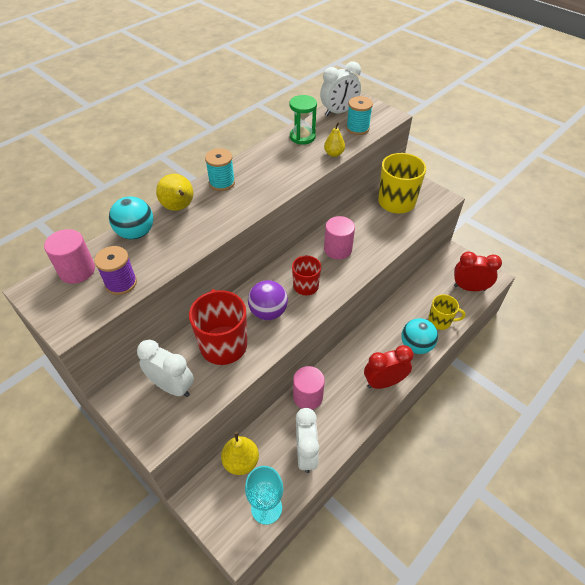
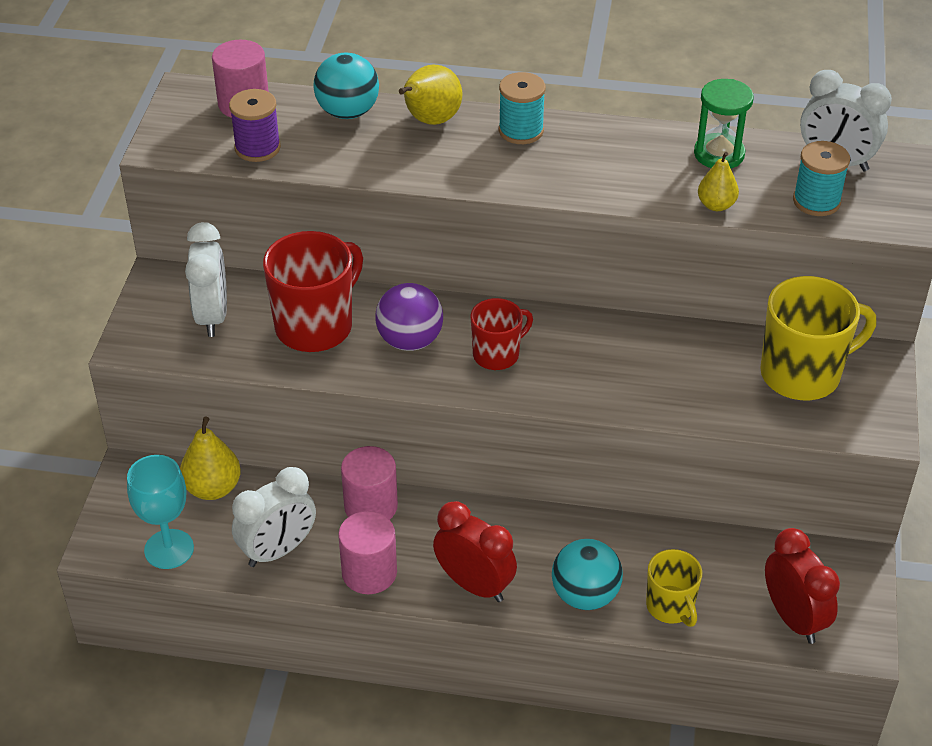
camera: 55 degrees right, 5 degrees down
(337, 249) = (607, 354): pink cylinder -> pink cylinder (369, 573)

